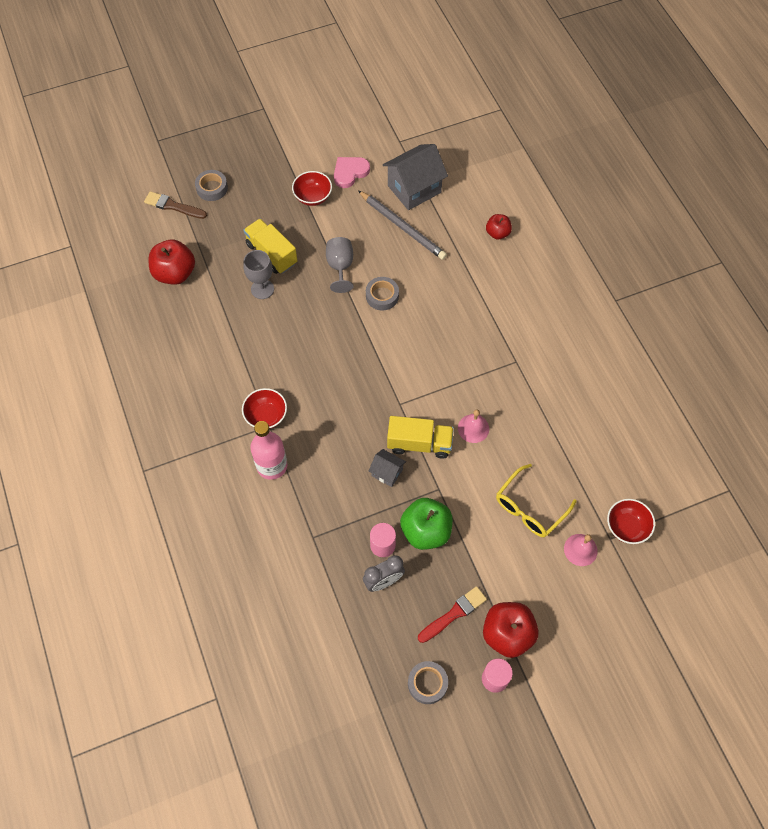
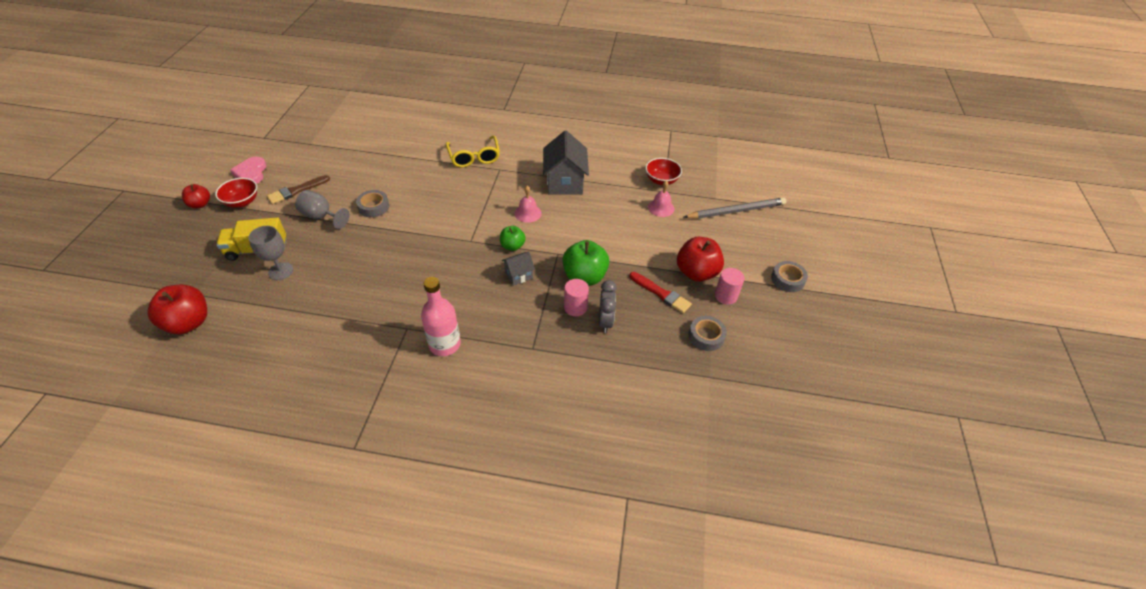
camera: 60 degrees left, 15 degrees down
(173, 206) = (122, 291): brown brush -> brown brush (296, 191)
(212, 188) = (145, 257): grey tape -> grey tape (787, 279)
(266, 416) = (396, 326): red bowl -> none
(402, 227) = (332, 169): grey pencil -> grey pencil (736, 211)
(414, 189) = (311, 149): grey house -> grey house (565, 182)
(419, 443) = (512, 246): yellow truck -> green apple
(454, 614) = (661, 293): red brush -> red brush turned 135 degrees clockwise
(497, 233) = (396, 131): red apple -> red apple (200, 204)
(530, 508) = (612, 215): yellow glasses -> yellow glasses (474, 157)

